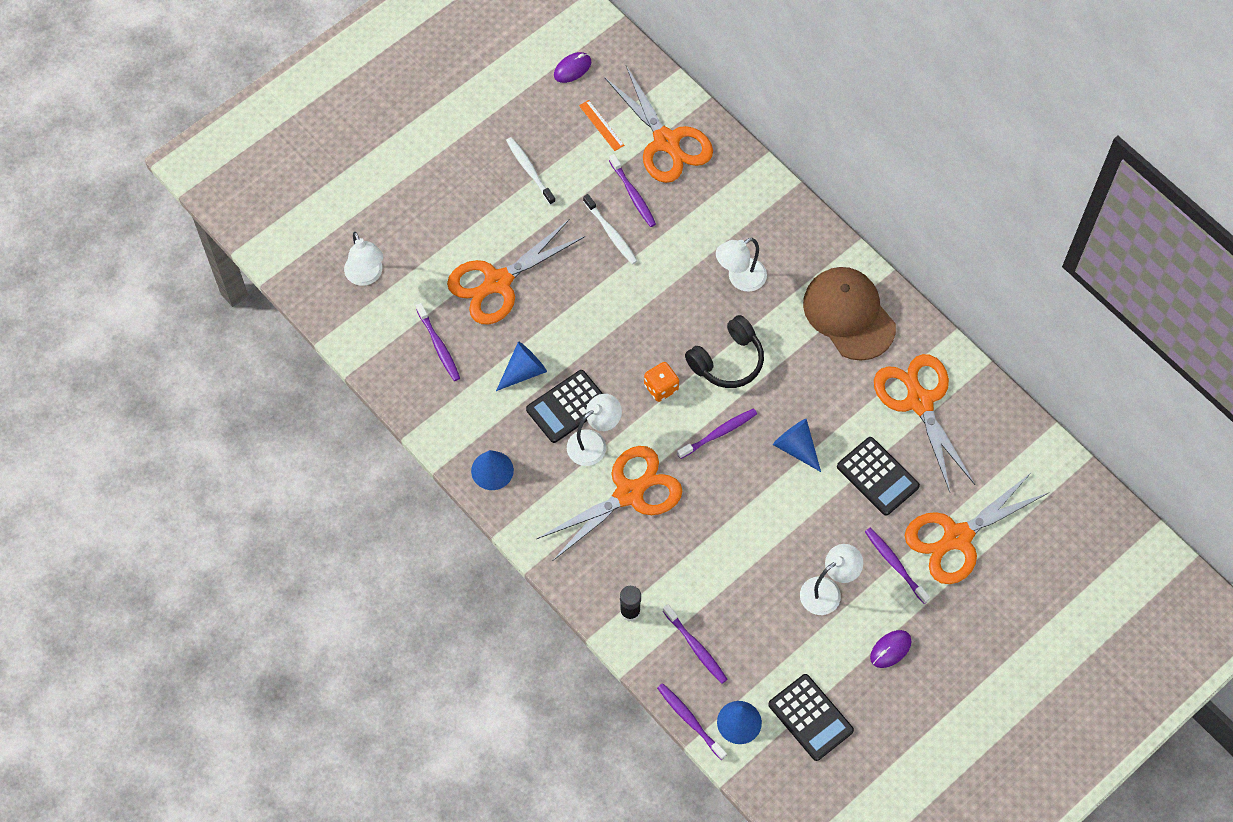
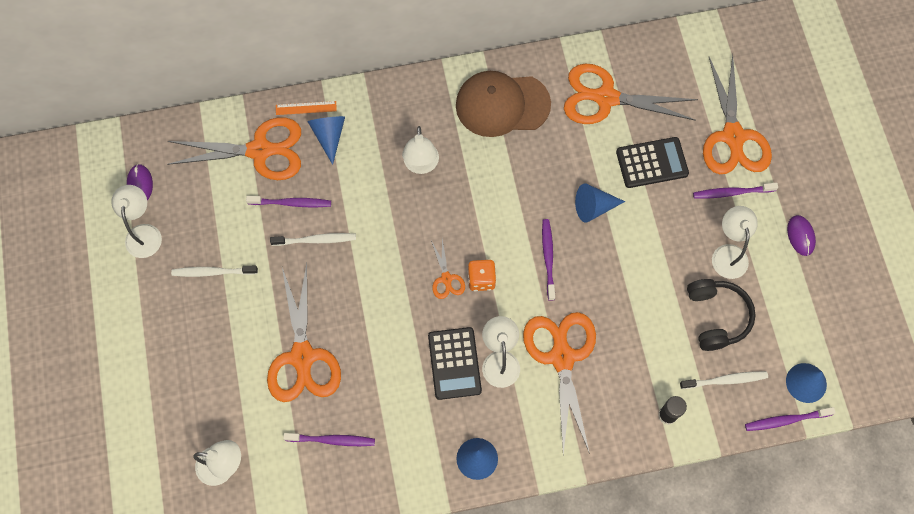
camera: 60 degrees left, 5 degrees up
(523, 371) = (400, 381): blue cone -> blue cone (329, 136)
(530, 98) = (144, 233): none -> white lamp
(601, 125) = (210, 191): orange ruler -> orange ruler (306, 108)
(643, 358) = (446, 278): none -> orange scissors
(696, 647) = (725, 380): purple toothbrush -> white toothbrush
(727, 361) = (488, 215): black headphones -> black headphones (716, 317)
(810, 717) = (828, 326): black calculator -> none

